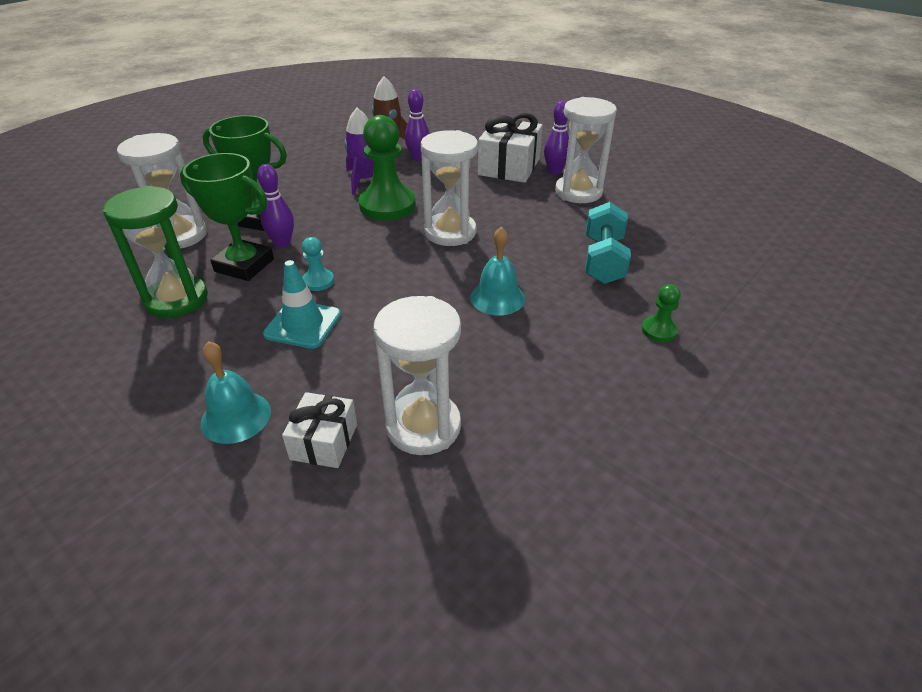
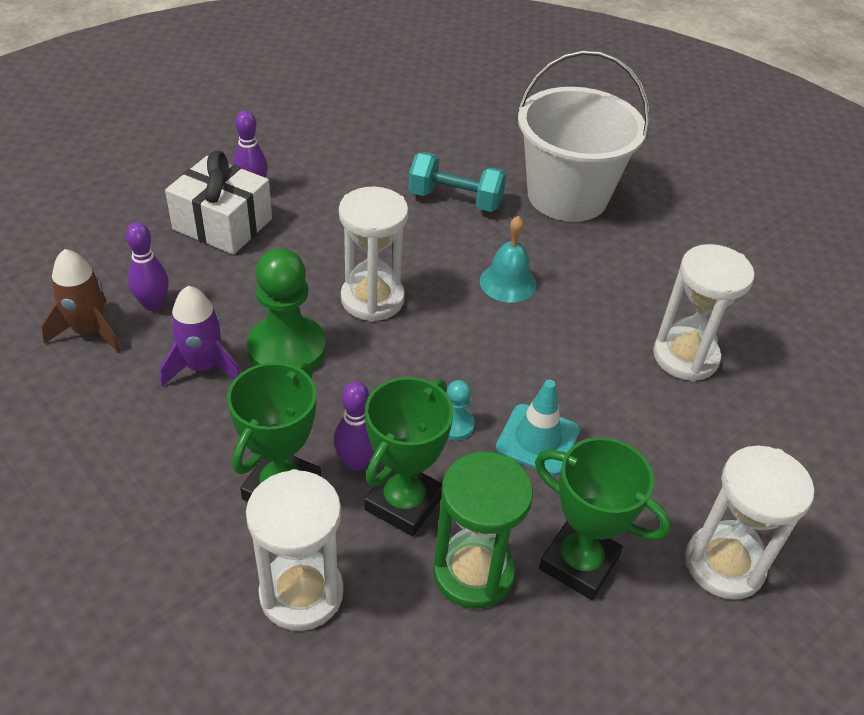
camera: 85 degrees left, 5 degrees up
(172, 352) = (579, 563): none -> green trophy
(236, 417) = (680, 492): turquoise bell -> none
(324, 441) = (707, 424): white gift -> none
(578, 192) = (311, 184): white hourglass -> white hourglass (724, 564)
(659, 330) = (567, 196): green pawn -> white bucket

